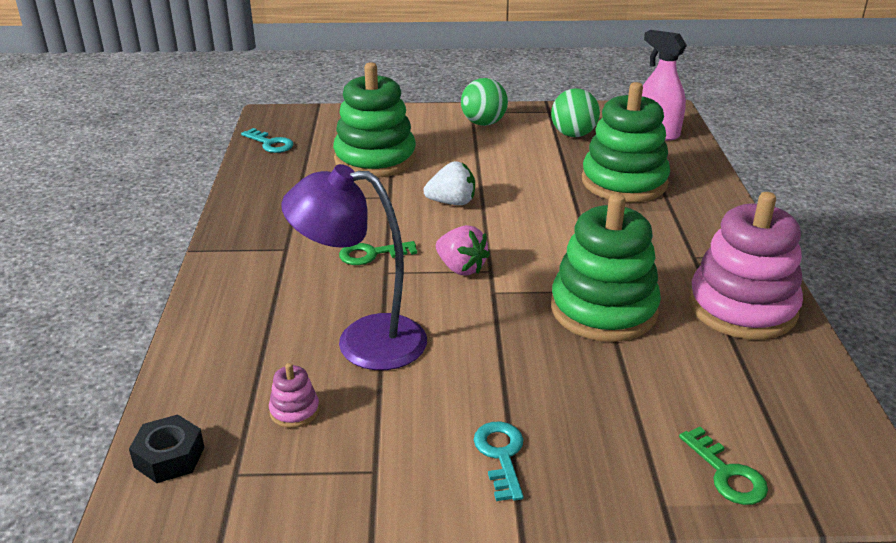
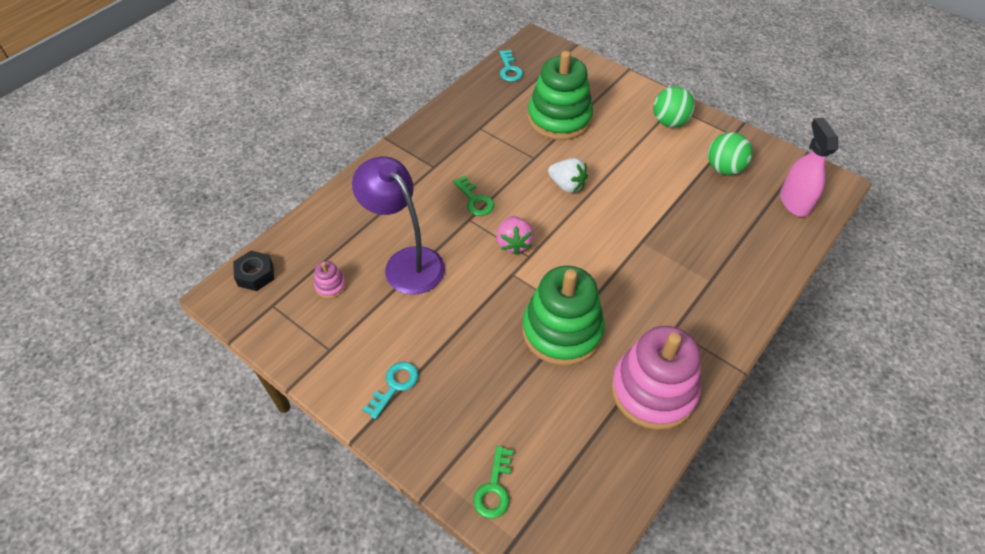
camera: 40 degrees right, 20 degrees up
(371, 254) = (475, 200): green key -> green key turned 150 degrees counterclockwise
(624, 182) = (706, 235): green stacking toy -> none

